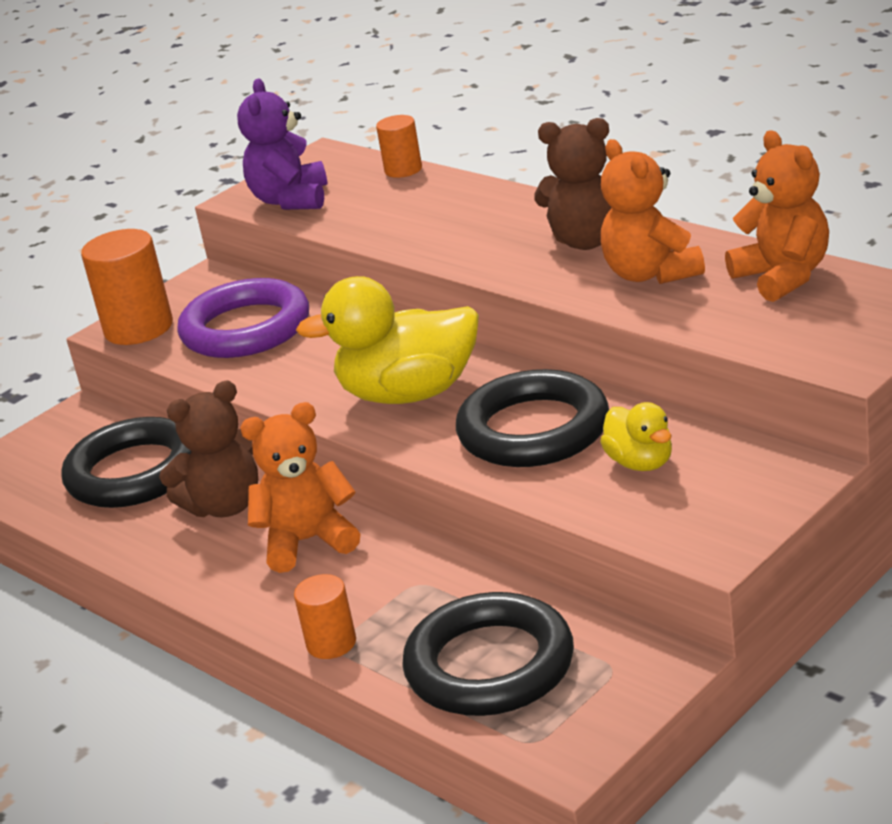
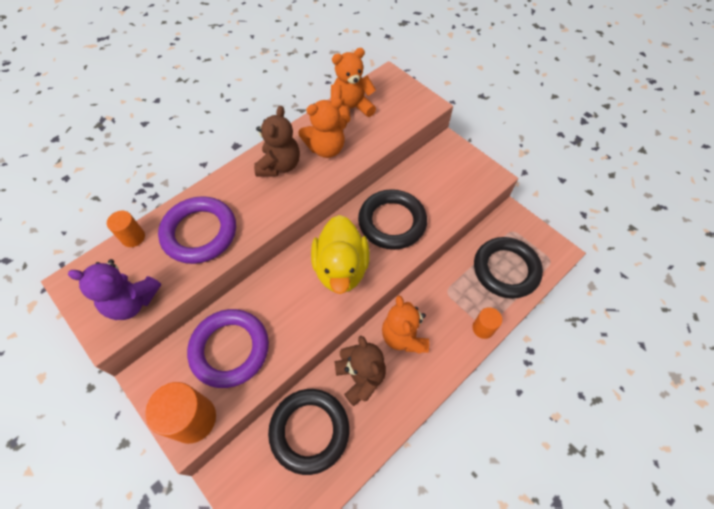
camera: 90 degrees left, 30 degrees up
(420, 213) = (200, 233): none -> purple ring
(641, 463) = (429, 189): yellow duck -> none

